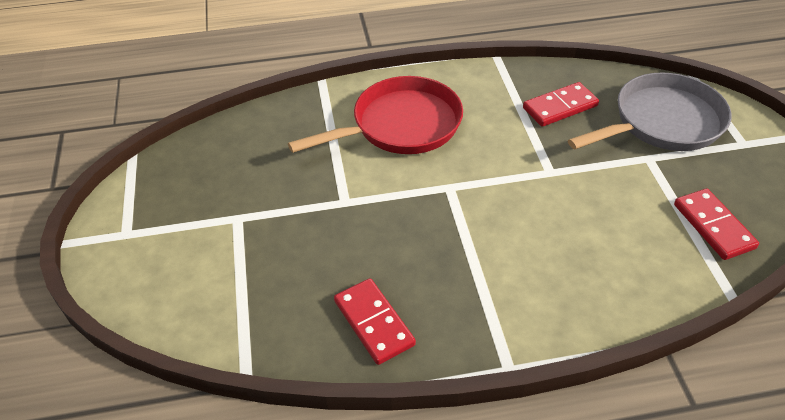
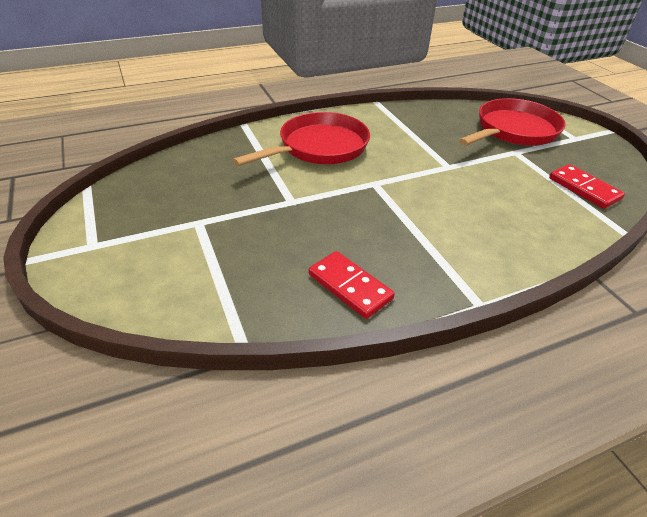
camera: 15 degrees left, 5 degrees down
(560, 107) = (436, 127): red domino -> none
(662, 122) = (513, 130): grey pan -> red pan

